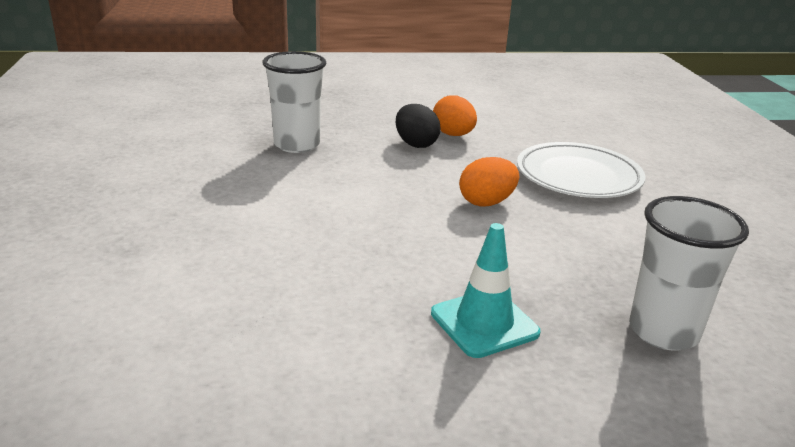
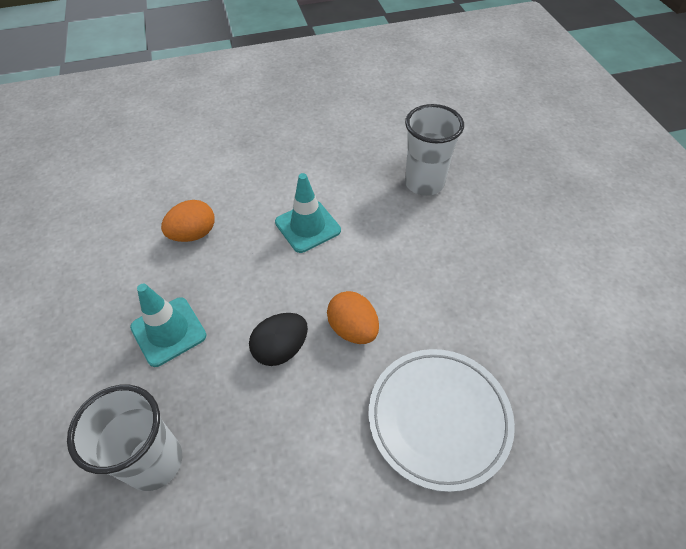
camera: 85 degrees right, 25 degrees up
(333, 214) = (307, 226): none -> turquoise traffic cone
(416, 144) = (463, 264): black egg -> black egg (281, 349)
(453, 135) = (502, 294): orange egg -> orange egg (193, 234)

